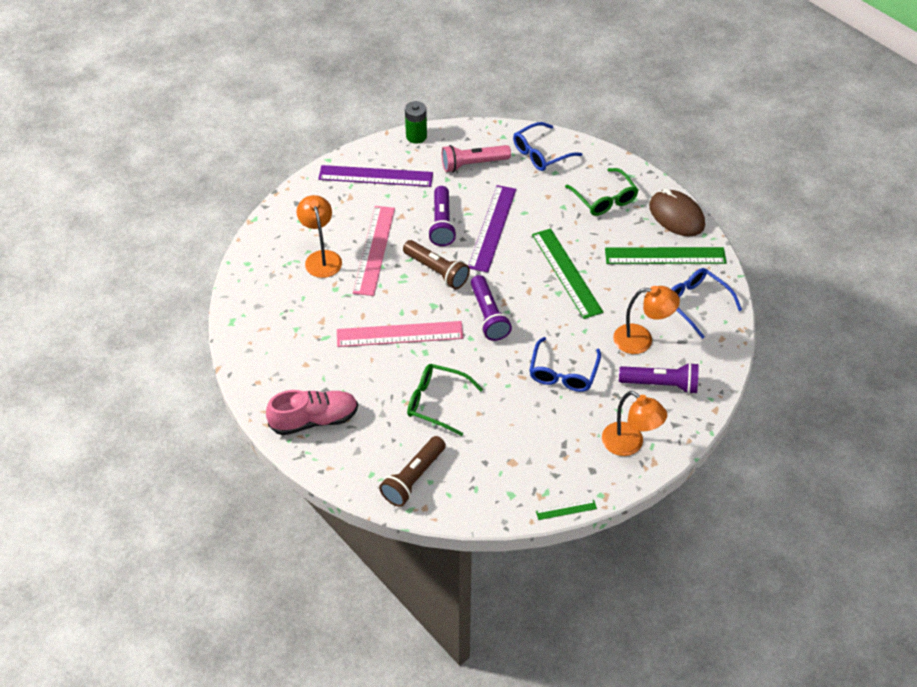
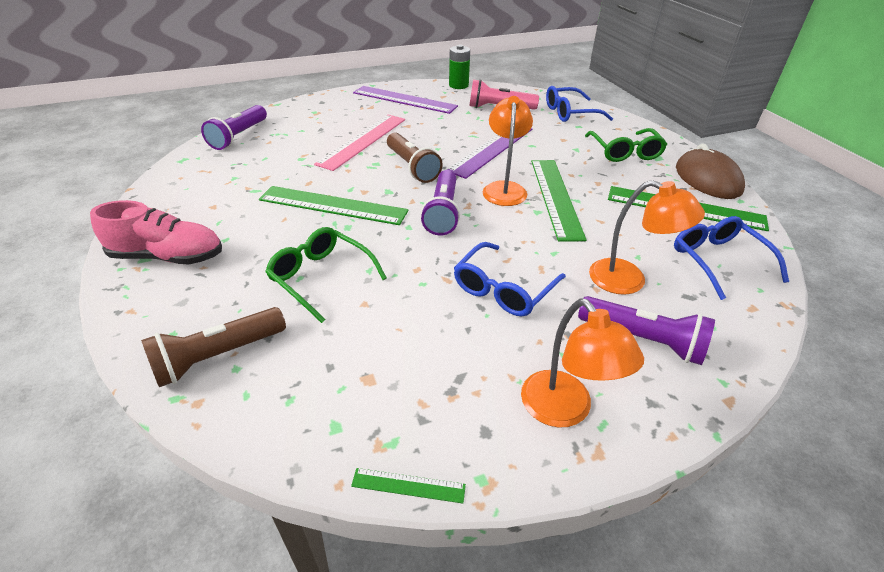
camera: 20 degrees right, 10 degrees down
(321, 258) = (309, 136): orange lamp -> orange lamp (504, 188)
(399, 334) = (333, 205): pink ruler -> green ruler
(442, 224) = (442, 137): purple flashlight -> purple flashlight (239, 136)

